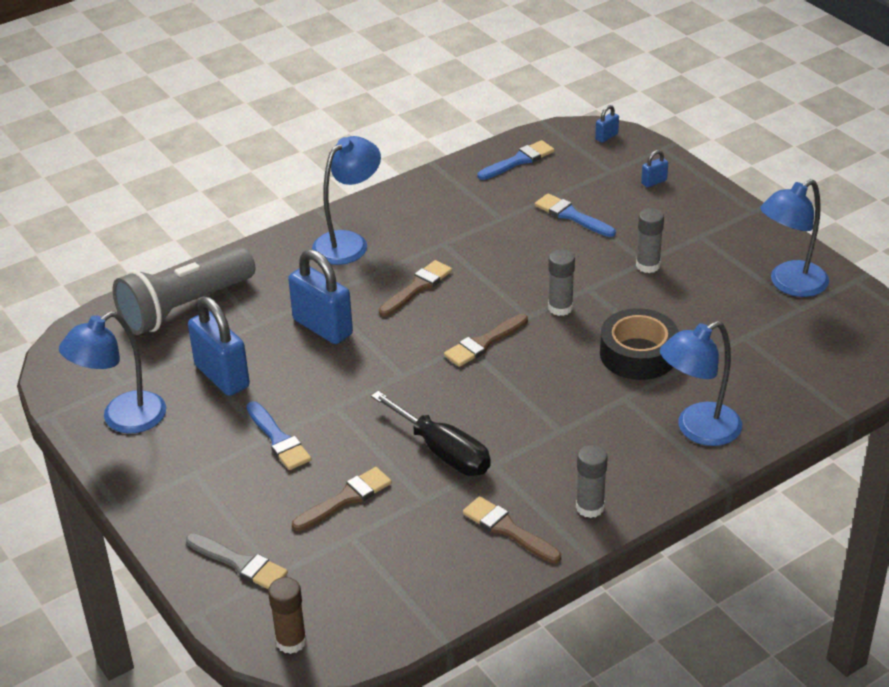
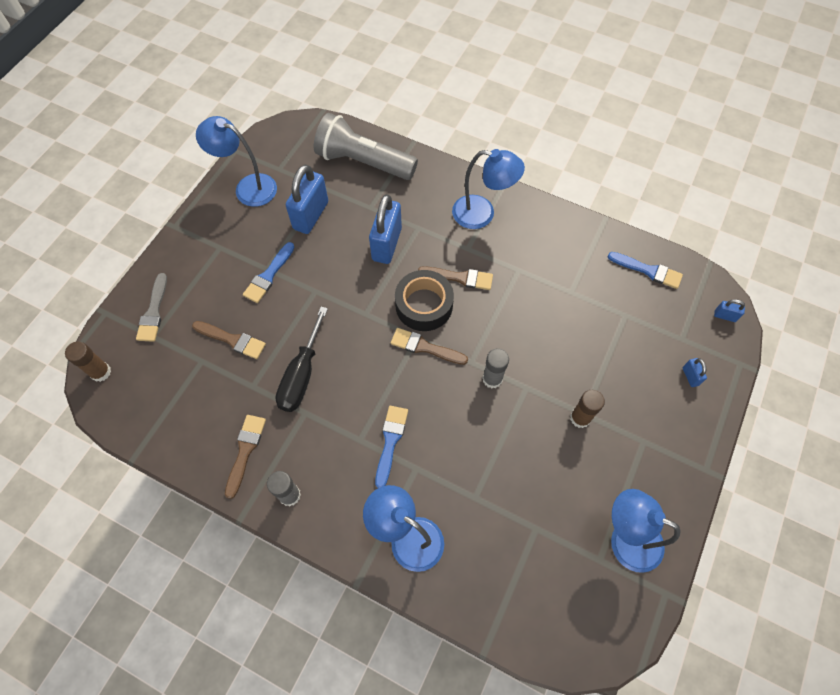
camera: 60 degrees right, 25 degrees up
(571, 216) = (605, 337): blue brush -> blue brush (390, 441)
(638, 354) = (470, 456): black tape -> black tape (424, 305)
(648, 265) = (580, 418): grey glue stick -> brown glue stick
(654, 182) = (690, 376): blue padlock -> blue padlock turned 45 degrees clockwise

